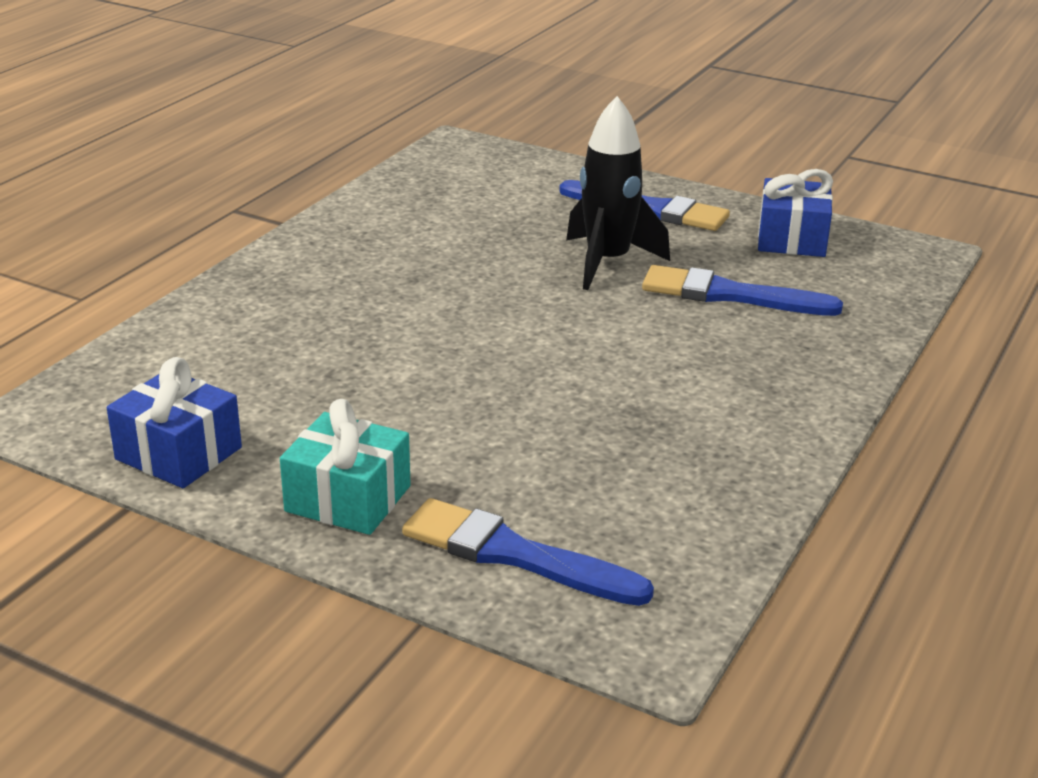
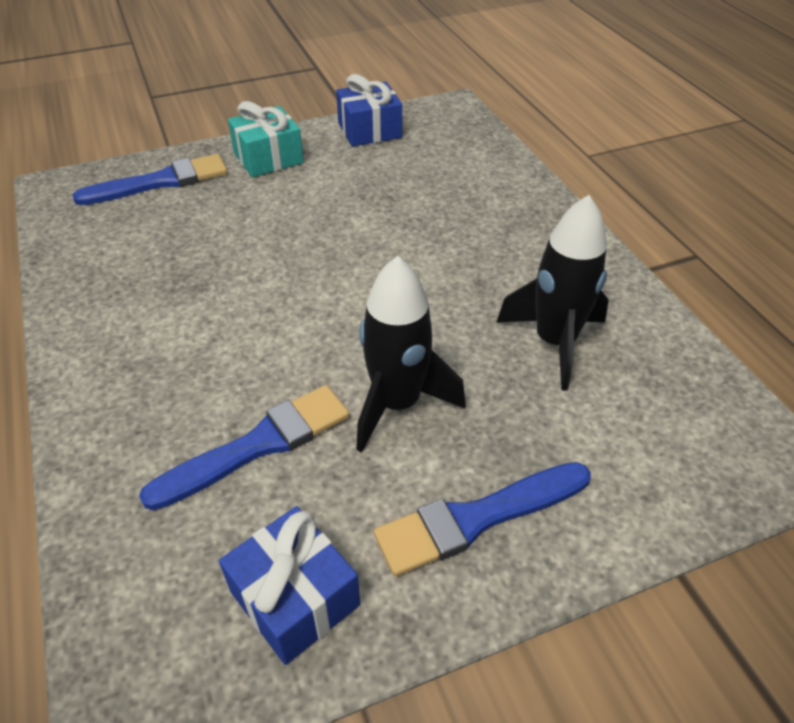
camera: 130 degrees right, 15 degrees up
(448, 229) = (554, 342): none -> black rocket

